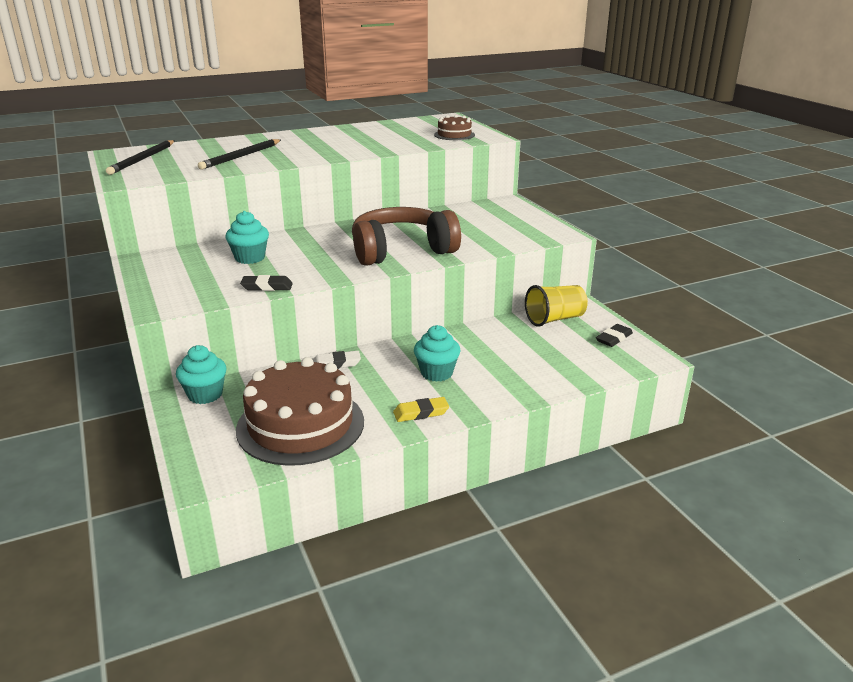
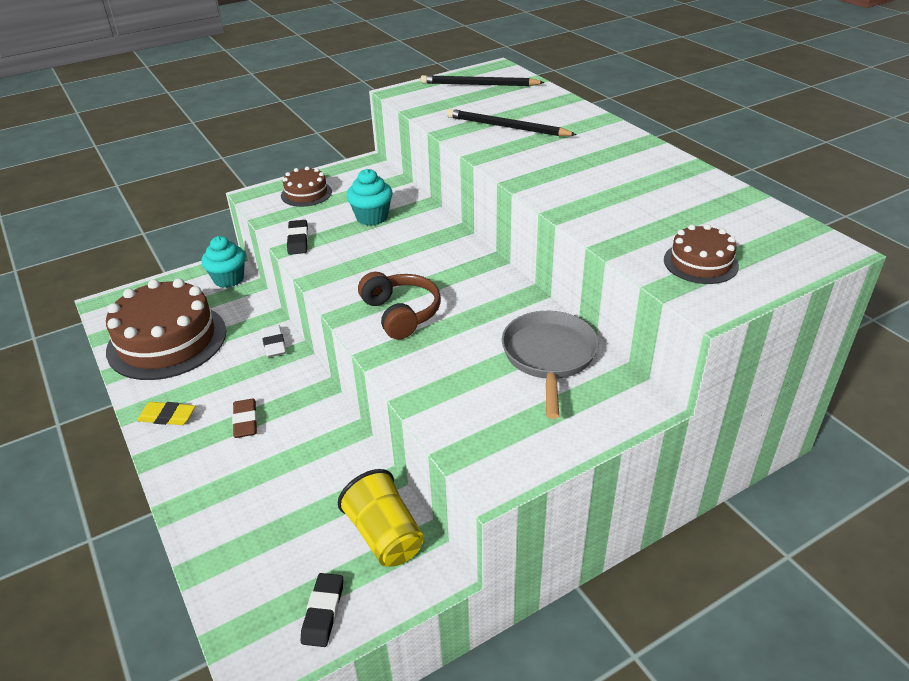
camera: 85 degrees right, 10 degrees up
(175, 285) = (306, 193): none -> brown cake
(401, 251) = (401, 314): brown headphones -> brown headphones, size x0.60
(421, 413) = (167, 416): yellow eraser -> yellow eraser turned 60 degrees counterclockwise
(436, 373) = (245, 421): turquoise cupcake -> brown eraser
(463, 216) = (549, 357): none -> grey pan
(614, 338) = (323, 612): black eraser -> black eraser turned 60 degrees clockwise

